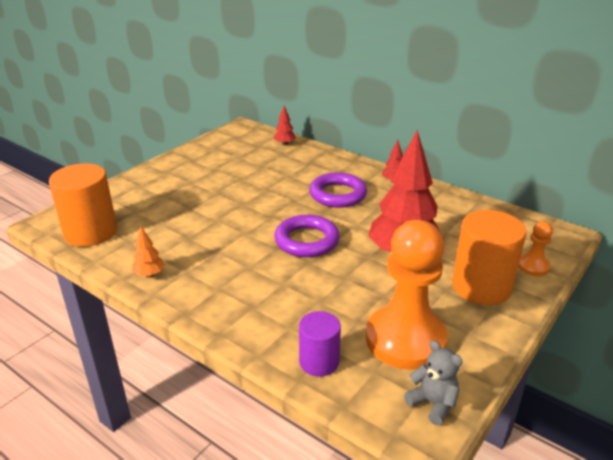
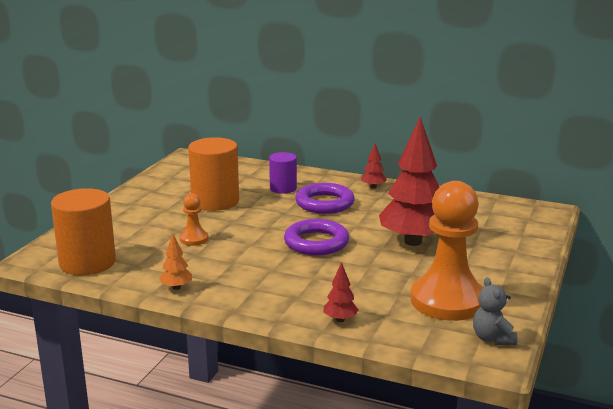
camera: 15 degrees left, 10 degrees down
(284, 144) = (244, 167): red tree -> red tree (340, 320)
(319, 362) = (381, 326): purple cylinder -> purple cylinder (283, 188)
(433, 403) = (492, 338): grey teddy bear -> grey teddy bear turned 135 degrees counterclockwise
(481, 287) = (494, 256): orange cylinder -> orange cylinder (215, 201)
(533, 266) = (531, 236): orange pawn -> orange pawn (194, 239)

